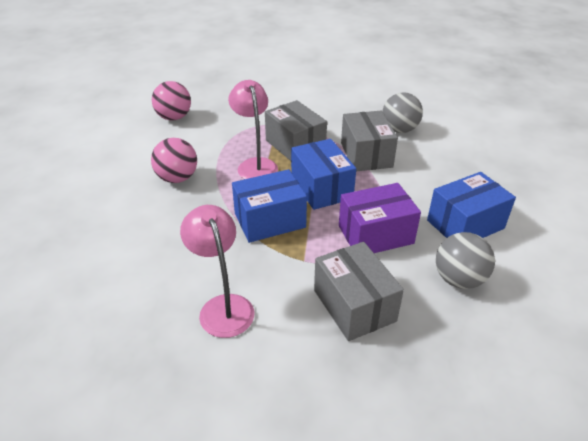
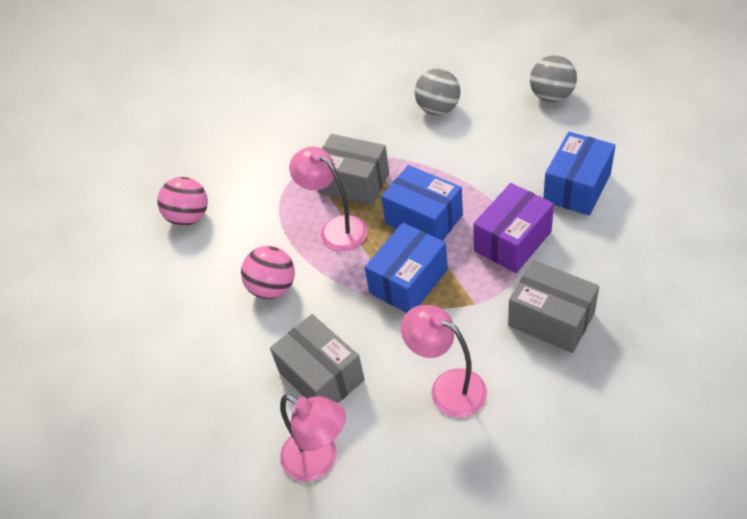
camera: 25 degrees left, 10 degrees up
(82, 300) = (319, 461): none -> pink lamp
(366, 155) = (432, 157): grey box -> grey box (321, 376)
(458, 279) = (611, 245): grey ball -> grey ball (551, 96)

